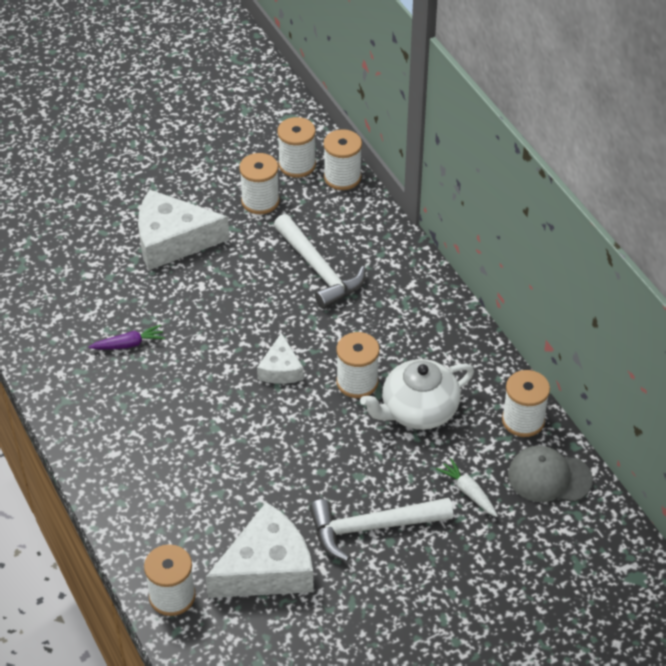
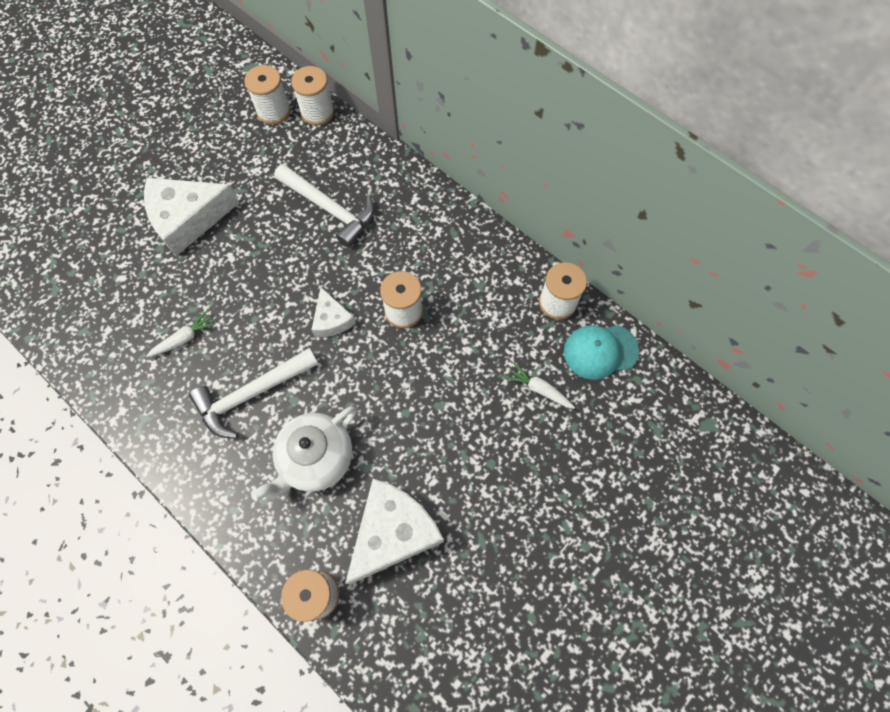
camera: 20 degrees left, 20 degrees up
(128, 344) = (184, 339): purple carrot -> white carrot
(260, 201) = (253, 156): white spool -> none
(372, 527) = (471, 455): white hammer -> white hammer (252, 394)
(418, 410) = (466, 322): white teapot -> white teapot (315, 458)
(549, 477) = (600, 351): grey cap -> turquoise cap

